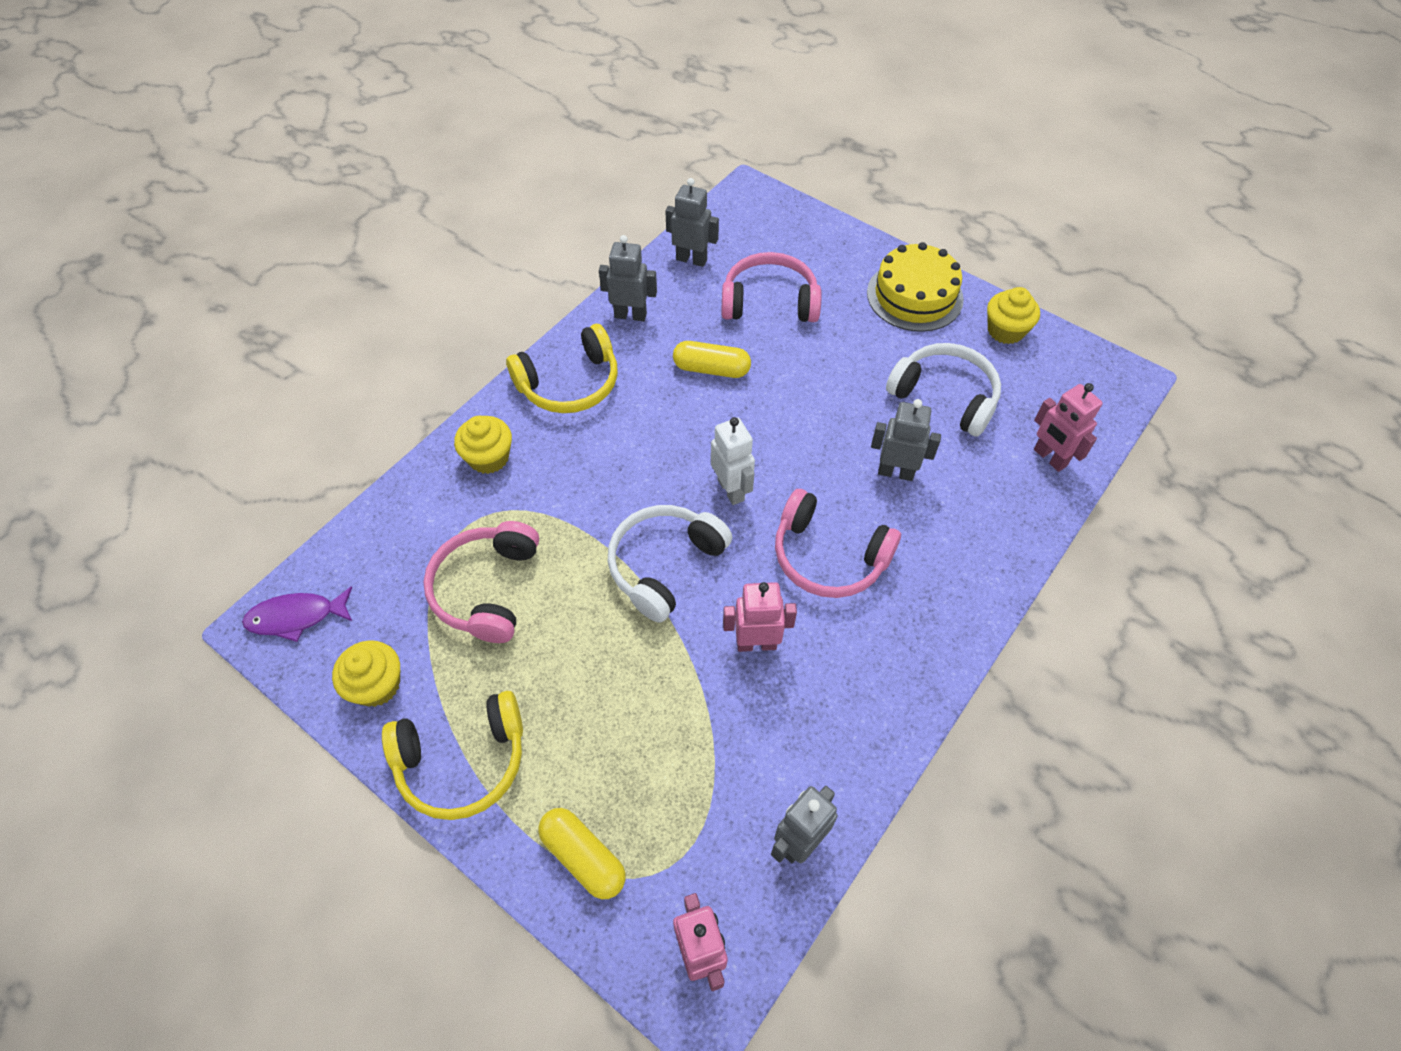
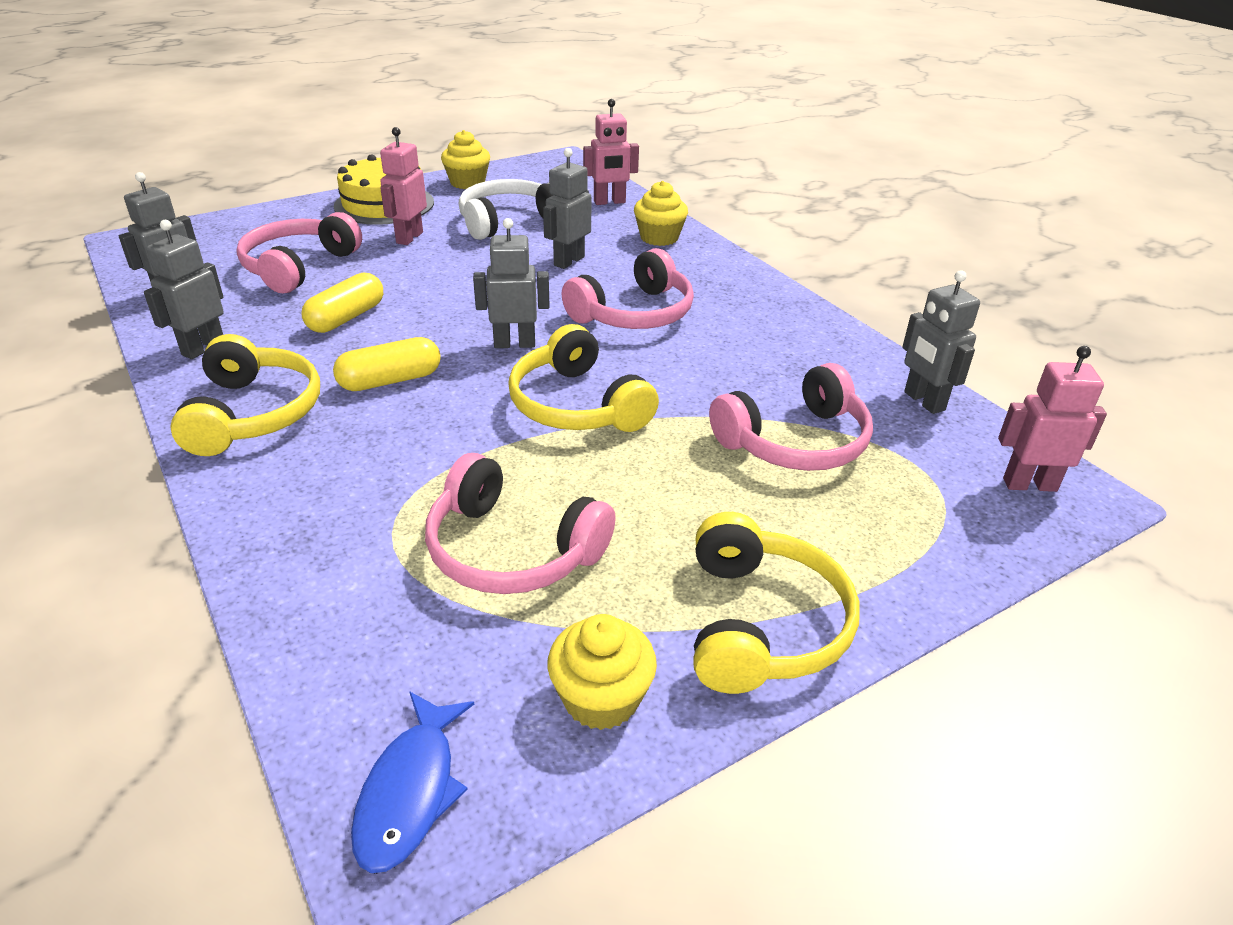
camera: 70 degrees left, 20 degrees down
(296, 617) = (410, 791): purple fish -> blue fish
(489, 458) = (299, 506): yellow cupcake -> yellow cupcake (659, 237)
(583, 857) = (915, 543): yellow capsule -> yellow capsule (390, 380)
(664, 565) = (577, 405): white headphones -> yellow headphones
(683, 739) = (795, 442): none -> pink headphones
(731, 490) = (514, 344): white robot -> grey robot
(756, 643) = (706, 373): pink robot -> pink robot (409, 238)

